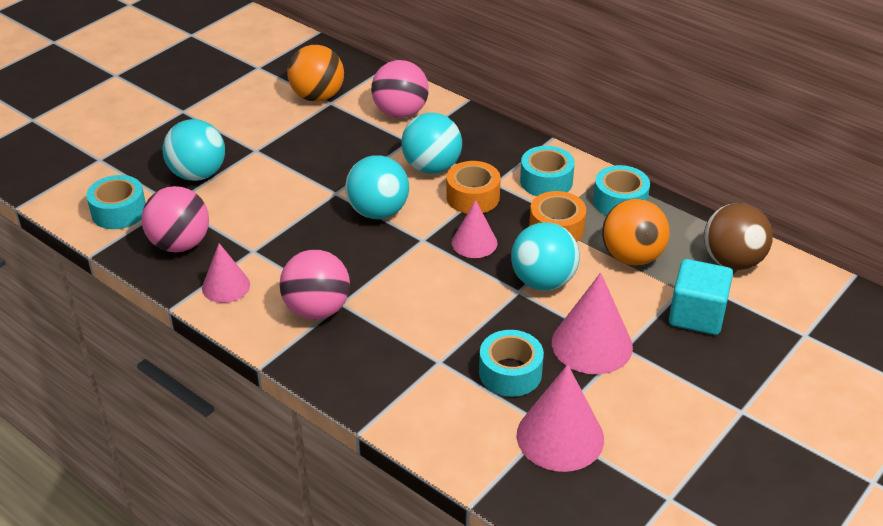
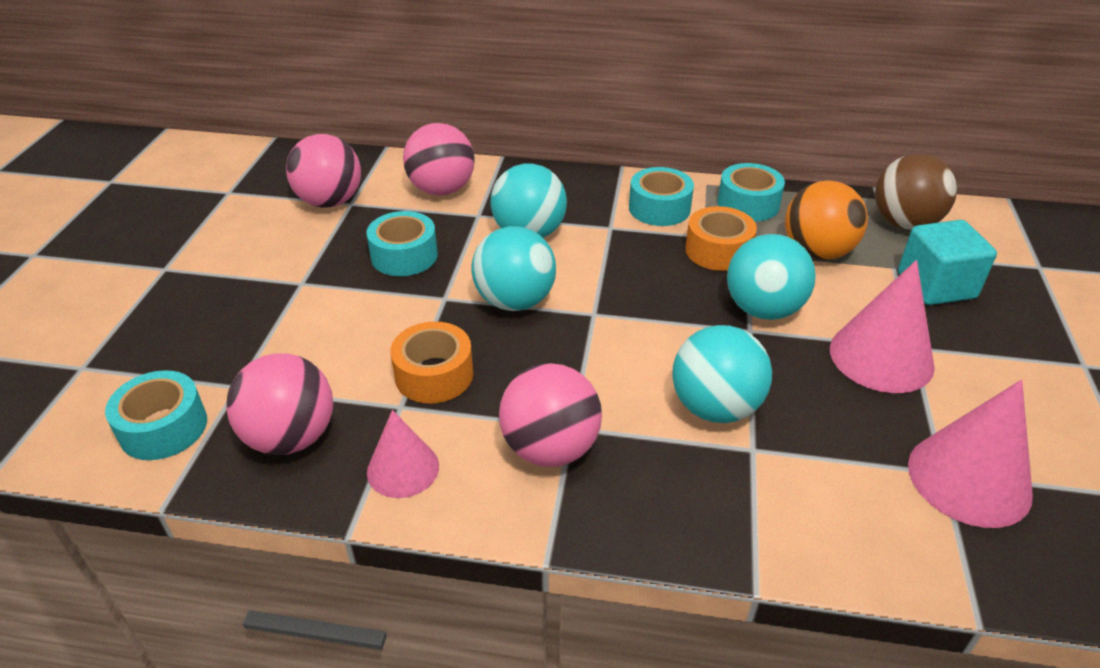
camera: 30 degrees left, 0 degrees up
(198, 174) = (245, 337): turquoise ball -> turquoise ball (715, 407)
(317, 97) = (330, 202): orange ball -> pink ball
(473, 197) = (602, 249): orange tape -> orange tape (434, 375)
(474, 242) = (652, 296): pink cone -> none
(510, 373) = (840, 427): turquoise tape -> turquoise tape (404, 256)

